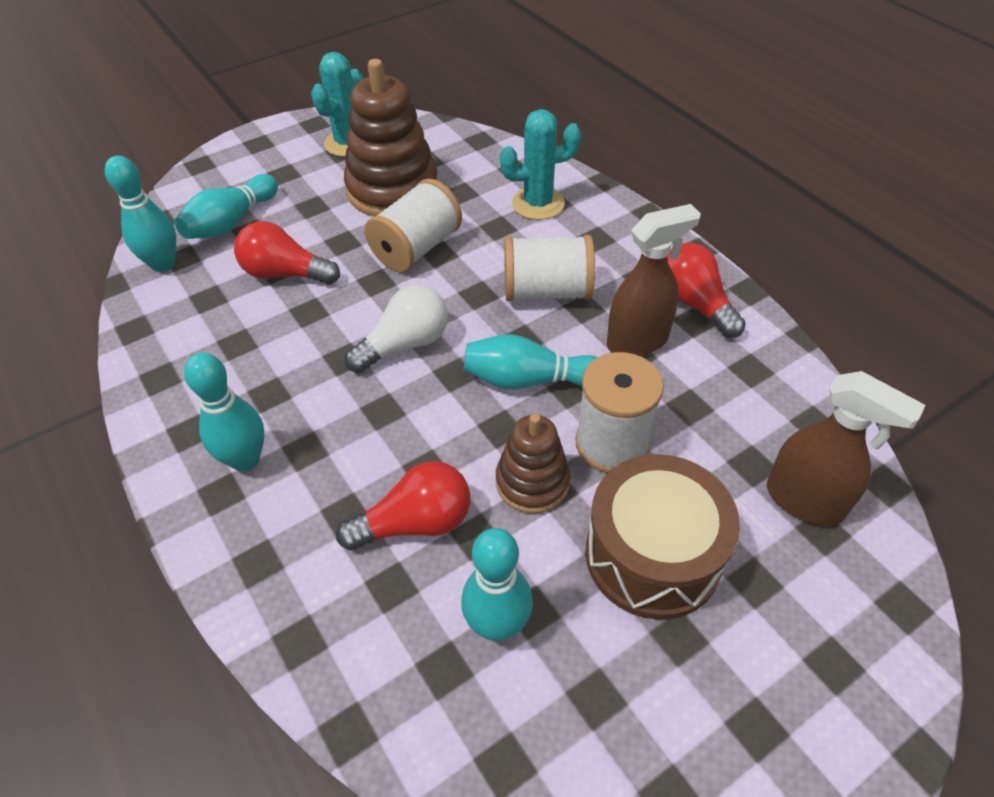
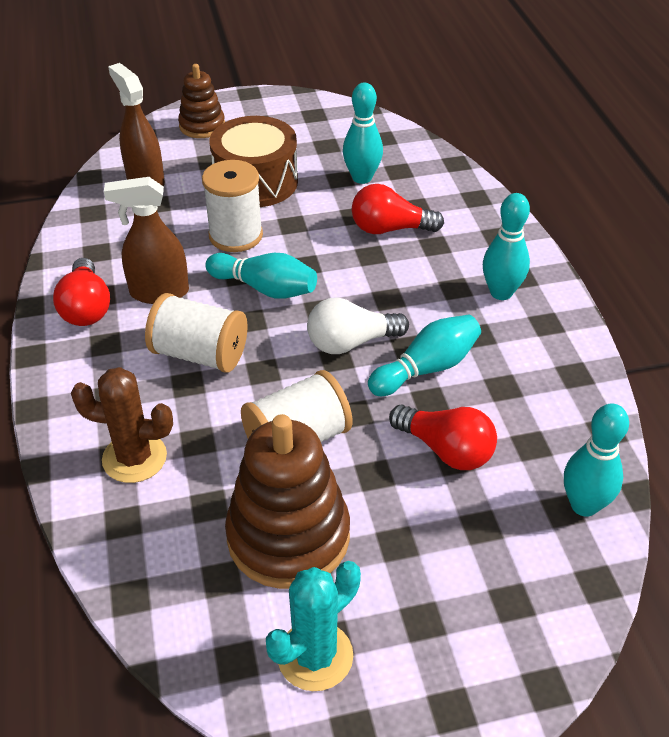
camera: 160 degrees left, 5 degrees down
(231, 222) = (502, 546): turquoise bowling pin -> turquoise bowling pin (427, 368)
(532, 482) = (303, 230): brown stacking toy -> brown stacking toy (202, 126)
(538, 204) = (134, 458): turquoise cactus -> brown cactus

